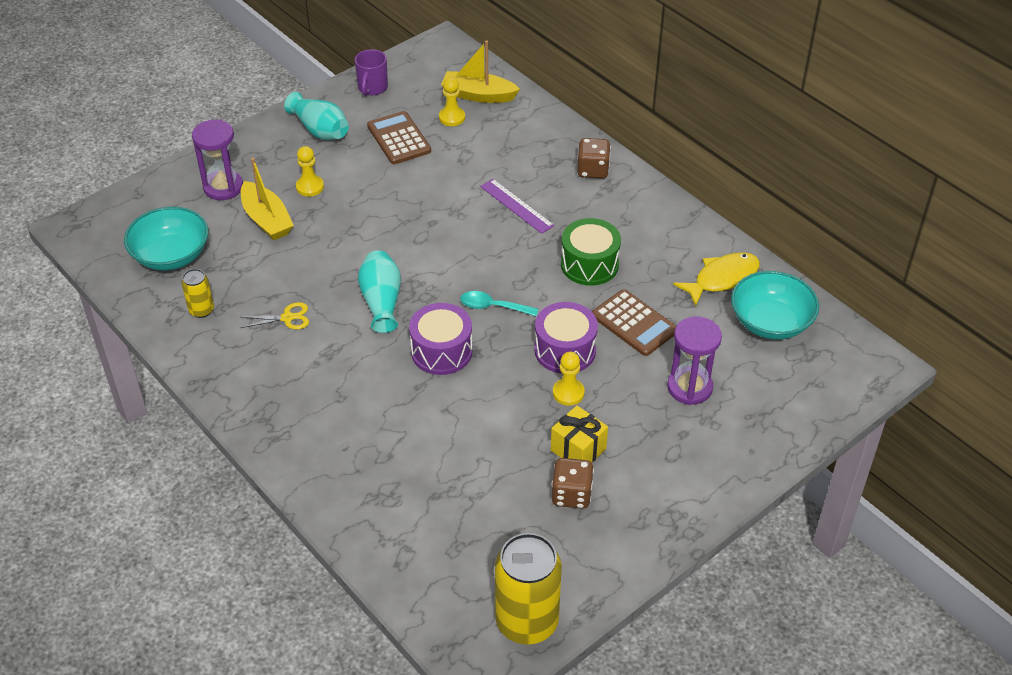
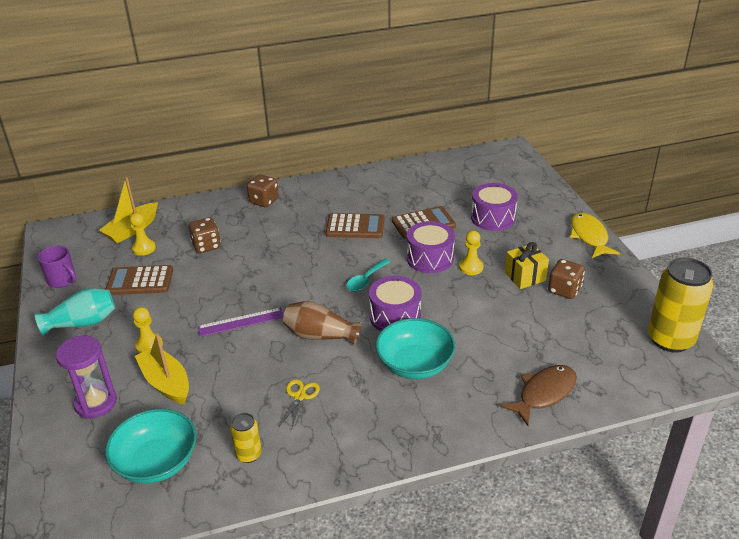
camera: 65 degrees left, 10 degrees down
(266, 220) = (166, 382): yellow boat -> yellow boat turned 120 degrees counterclockwise
(374, 512) = (544, 393): none -> brown fish
(381, 301) = (320, 335): turquoise vase -> brown vase
(482, 160) = (206, 246): none -> brown dice
(516, 206) = (270, 242): purple ruler -> purple ruler (241, 322)
(589, 264) = (355, 227): green drum -> brown calculator
(689, 387) = (493, 218): purple hourglass -> purple drum
(722, 278) = (406, 180): yellow fish -> yellow fish (589, 236)
(770, 322) = (455, 174): turquoise bowl -> turquoise bowl (415, 364)

